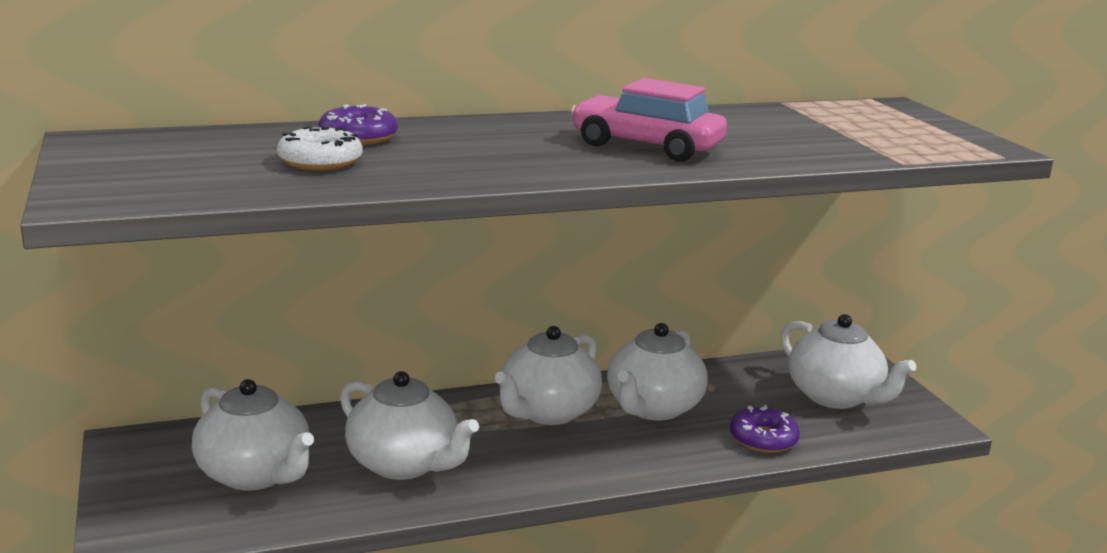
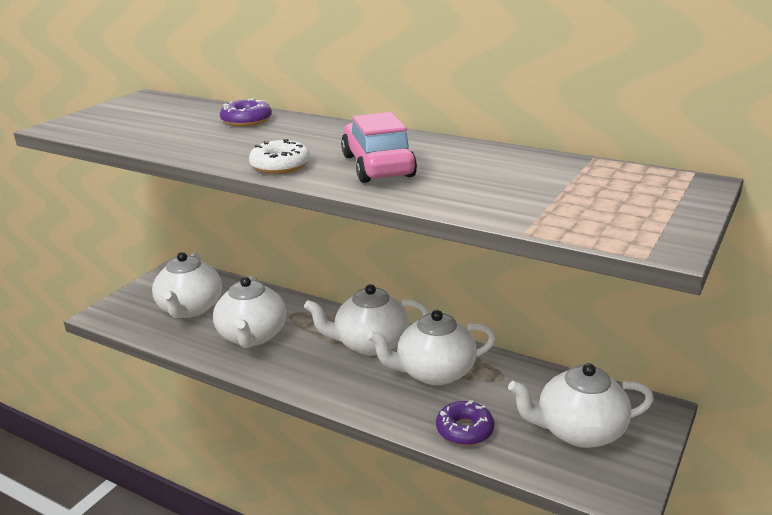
camera: 50 degrees right, 5 degrees up
(320, 161) = (189, 130): white donut -> white donut (280, 165)
(835, 397) = (578, 431): white teapot -> white teapot turned 75 degrees clockwise

